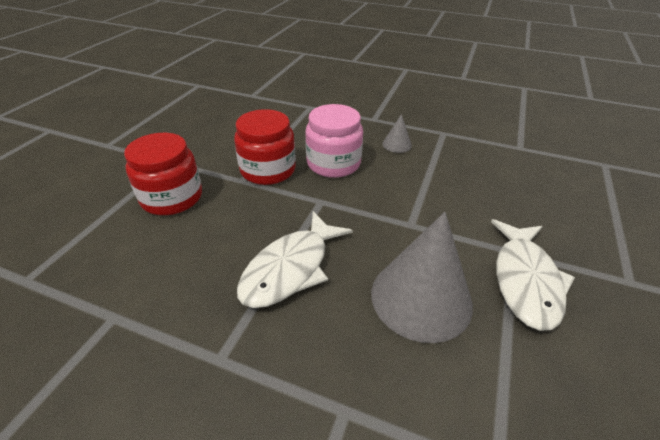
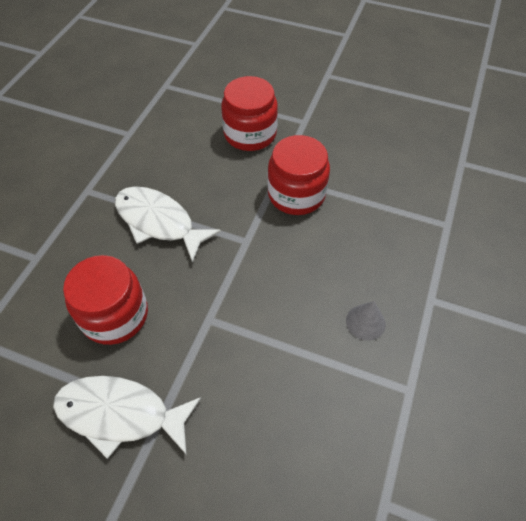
camera: 90 degrees right, 15 degrees up
(333, 163) = (314, 251): pink jar -> none
(421, 297) = (115, 315): grey cone -> red jar

